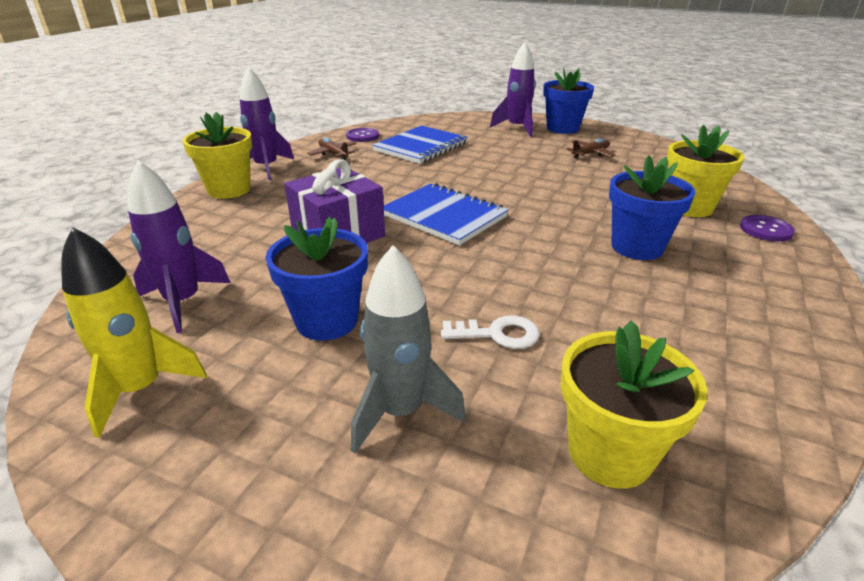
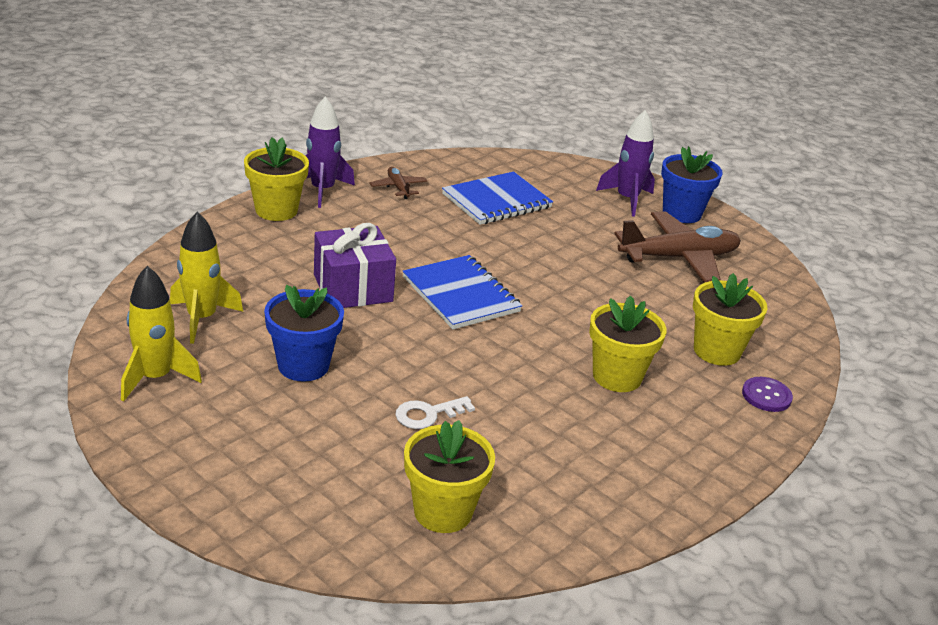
camera: 15 degrees right, 0 degrees up
(183, 302) = (202, 318): purple rocket -> yellow rocket
(362, 136) = (443, 169): purple button -> none
(400, 411) = (321, 445): grey rocket -> none
(498, 334) = (428, 414): white key -> white key turned 135 degrees clockwise
(590, 154) = (679, 258): brown plane -> brown plane, size x2.14
(637, 247) = (617, 376): blue flower pot -> yellow flower pot

